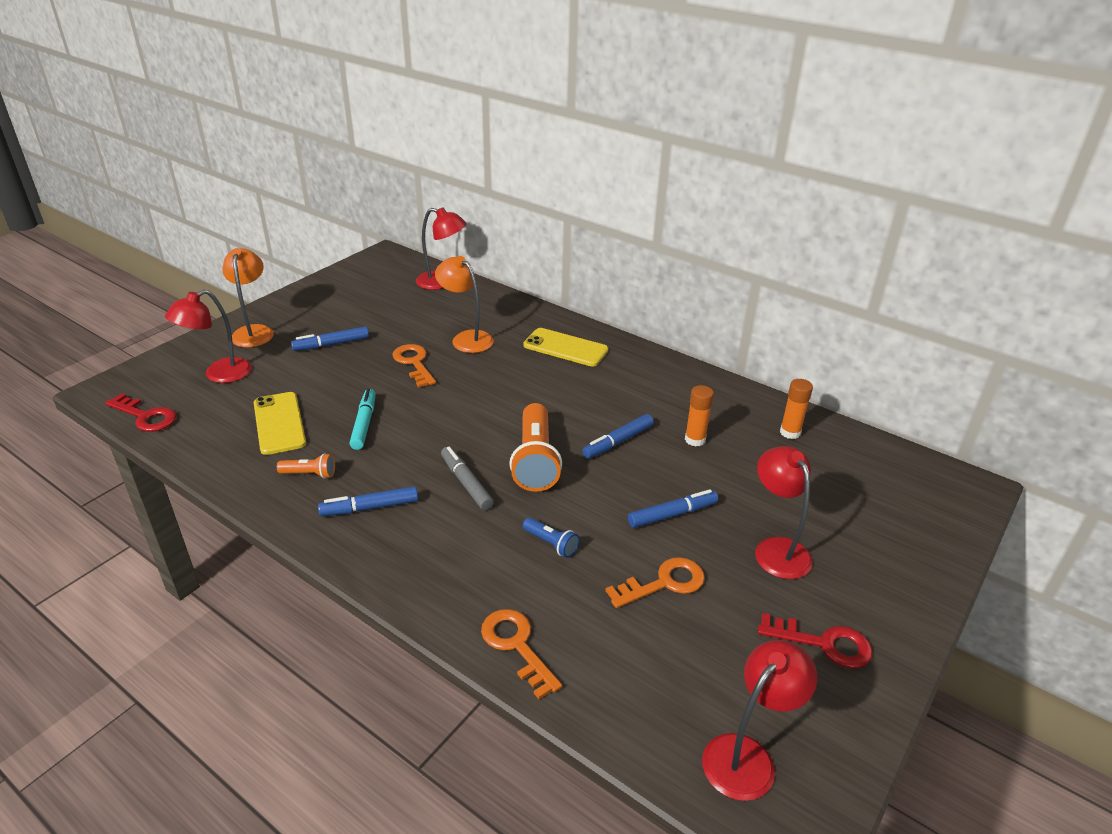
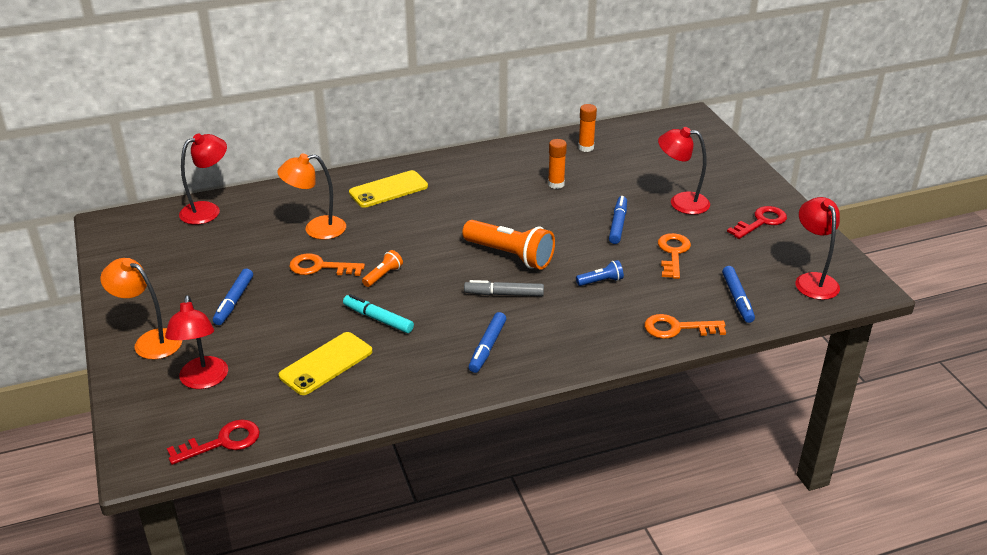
camera: 55 degrees left, 0 degrees up
(279, 423) = (326, 364): yellow phone -> yellow phone turned 60 degrees counterclockwise
(309, 474) = (415, 365): orange flashlight -> orange flashlight (383, 275)
(618, 442) = (526, 214): blue marker -> blue marker (737, 299)

